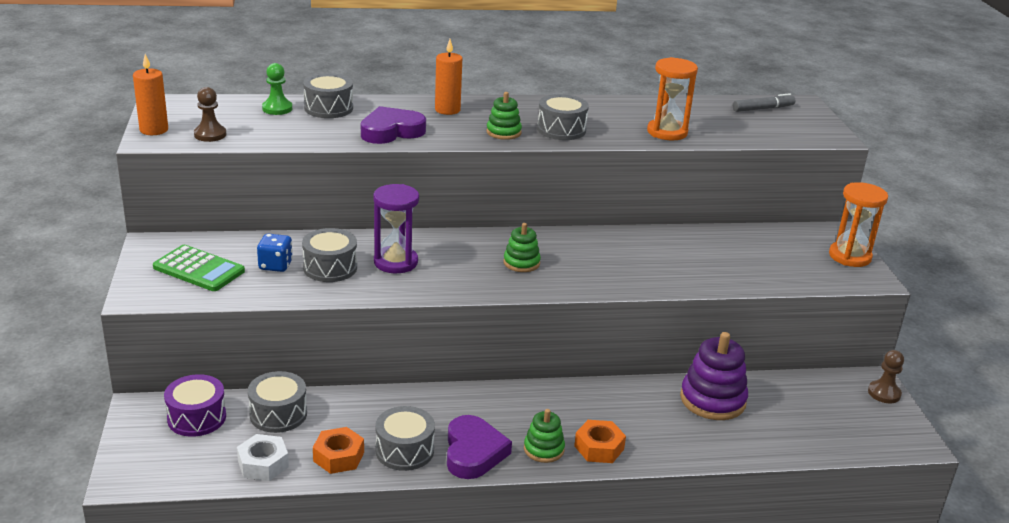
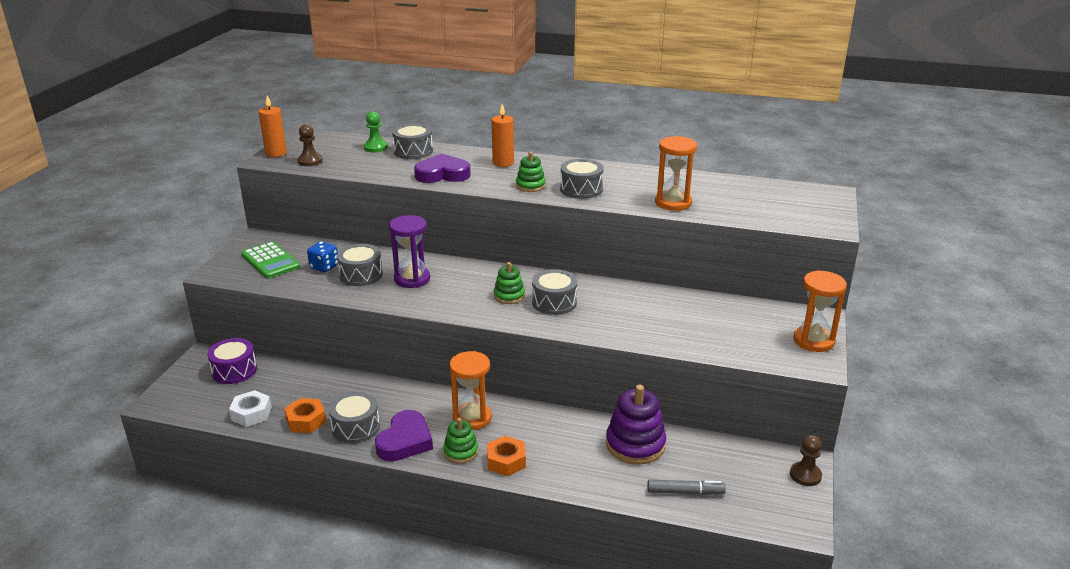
camera: 25 degrees right, 0 degrees up
(278, 414) = (289, 380): grey drum -> grey drum (554, 302)
(527, 410) = (472, 418): none -> orange hourglass
(762, 109) = (786, 193): grey marker -> grey marker (685, 492)

